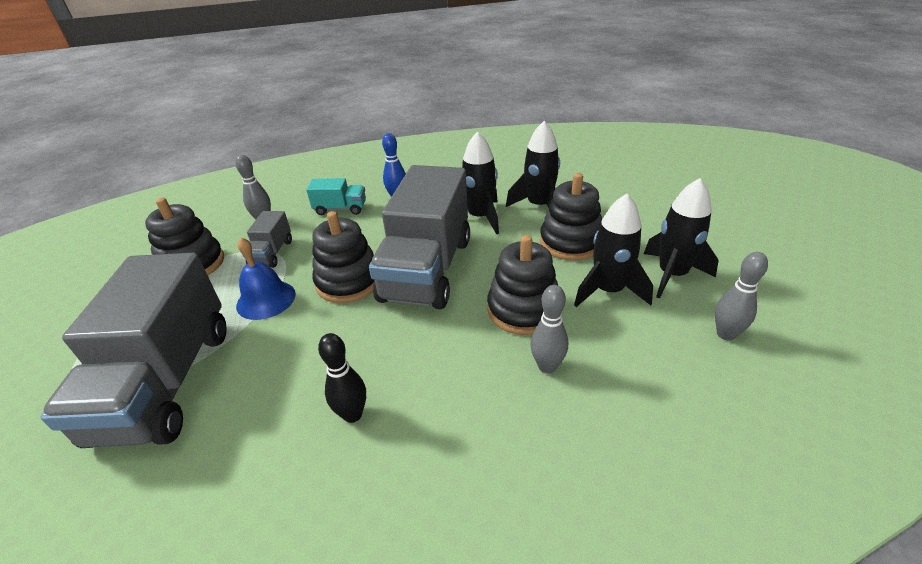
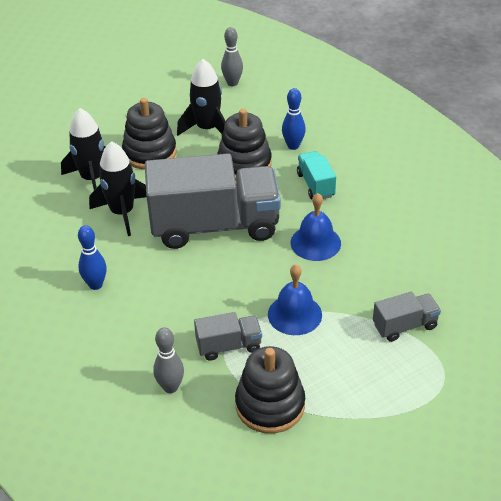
camera: 110 degrees left, 5 degrees up
(166, 382) = (405, 326): grey truck -> grey truck, size x0.44
(340, 209) = (129, 326): turquoise truck -> turquoise truck (315, 185)
(348, 281) = (249, 269): black stacking toy -> none
(348, 340) = (315, 243): none -> blue bell
(352, 414) = (373, 216): black bowling pin -> none
(547, 366) = (293, 146): grey bowling pin -> blue bowling pin
(672, 275) = (178, 103): black rocket -> none

